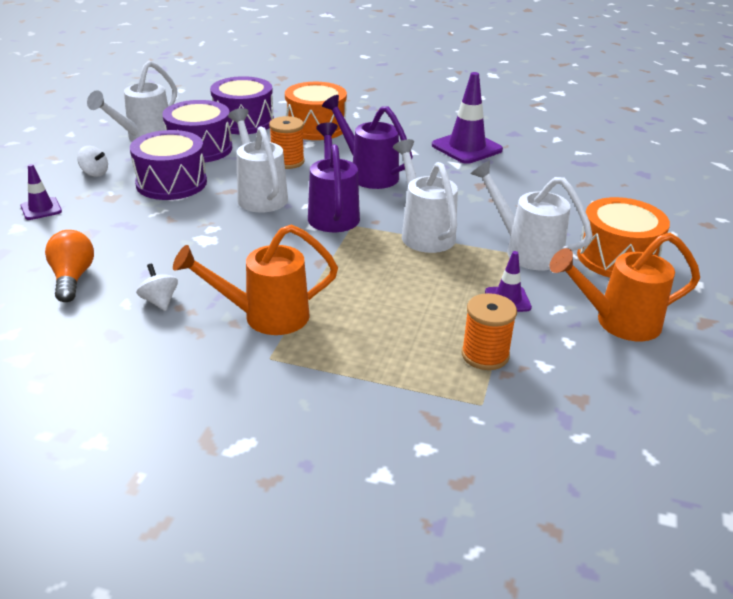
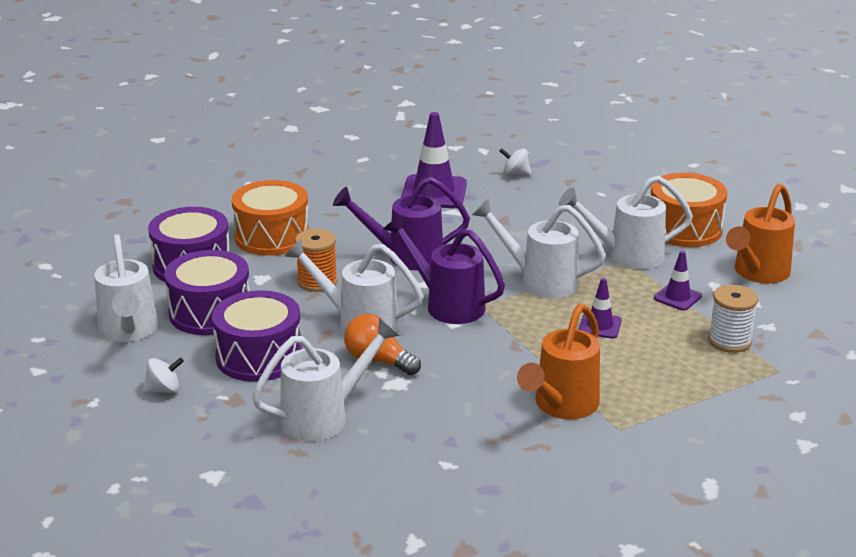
camera: 45 degrees left, 5 degrees down
(41, 209) = (194, 448): purple traffic cone -> purple traffic cone (600, 326)
(72, 278) = (364, 477): orange light bulb -> orange light bulb (378, 360)
(129, 233) = (325, 417): none -> white watering can
(159, 301) = (468, 446): white spinning top -> white spinning top (515, 174)
(485, 355) = (729, 341): orange spool -> white spool

